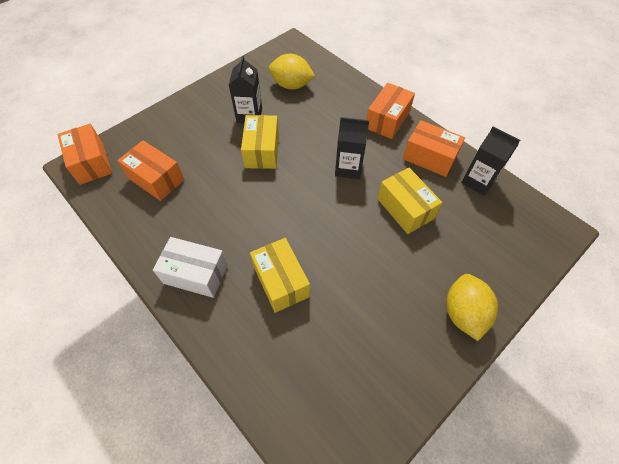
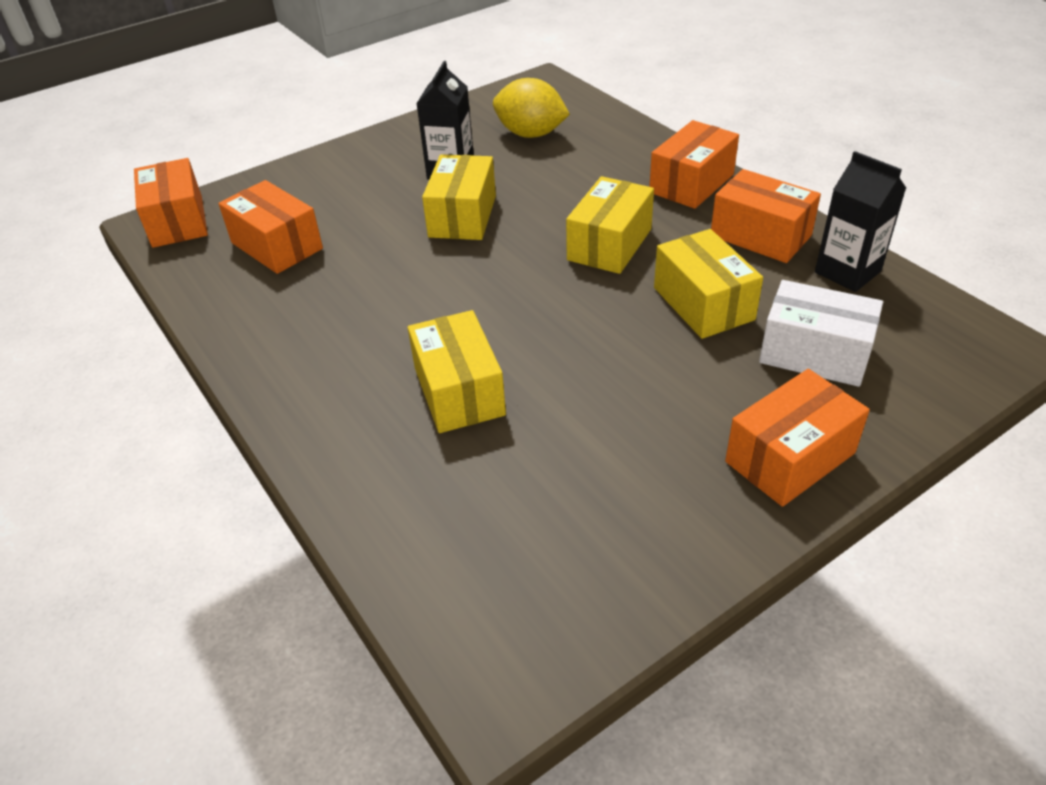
camera: 10 degrees right, 15 degrees down
(196, 274) = (313, 372): white box -> white box (814, 354)
(348, 168) = (609, 244): black carton -> yellow box
(463, 313) = (790, 457): yellow lemon -> orange box

